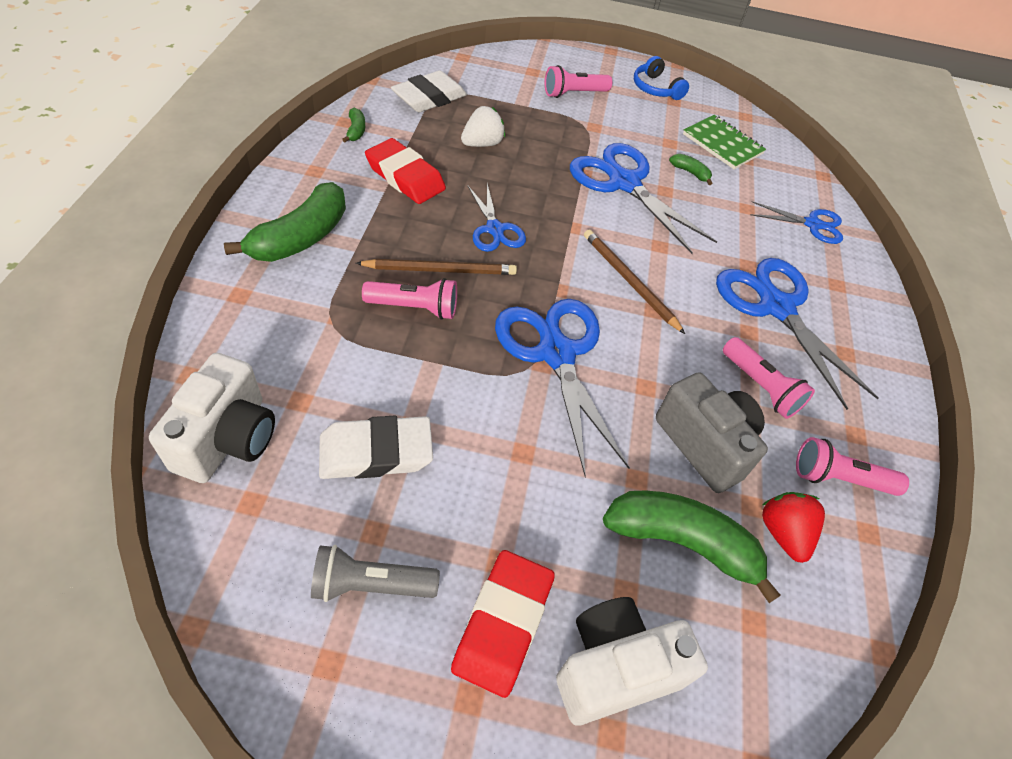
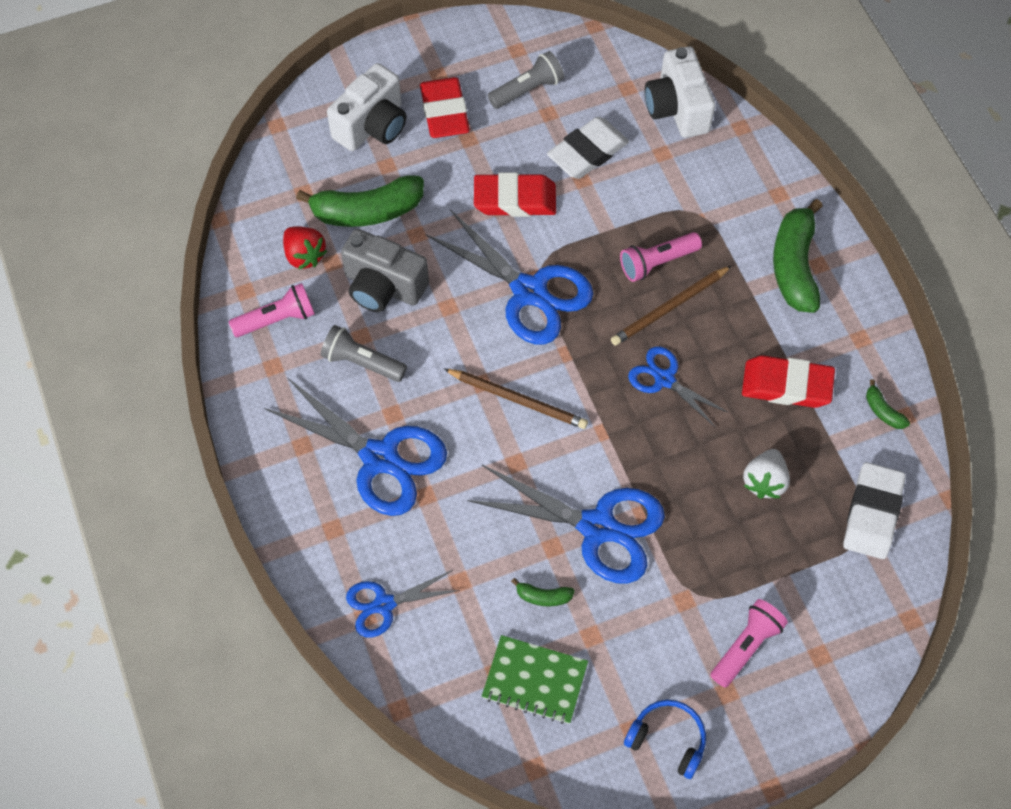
camera: 155 degrees right, 10 degrees up
(501, 450) = (515, 199): none -> red eraser
(760, 387) = (362, 362): pink flashlight -> grey flashlight

